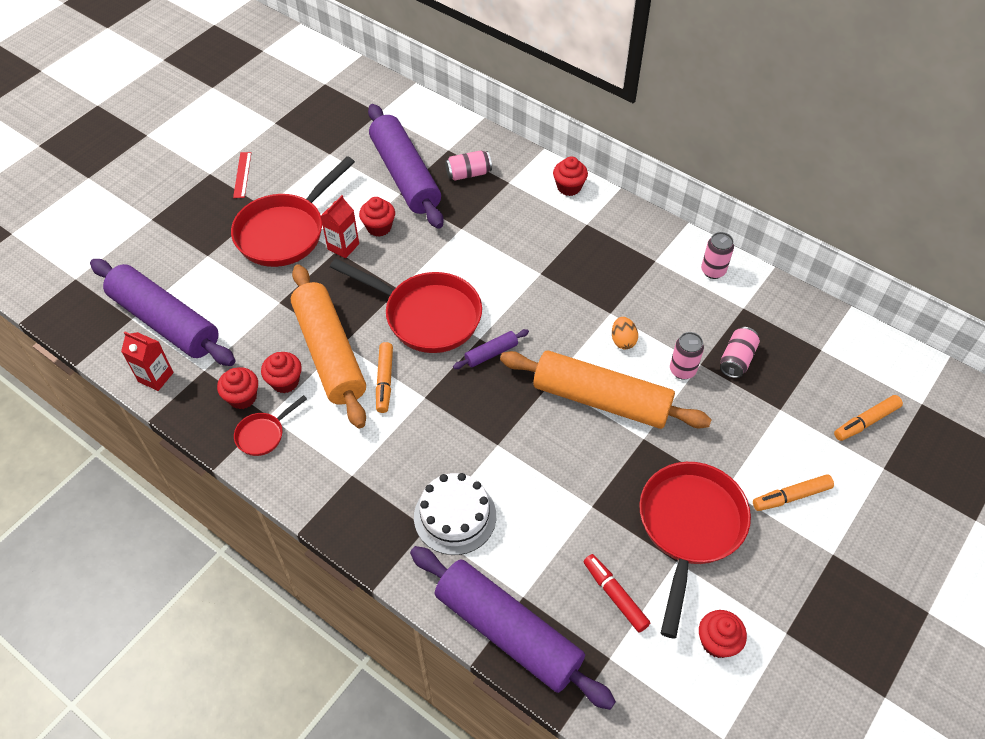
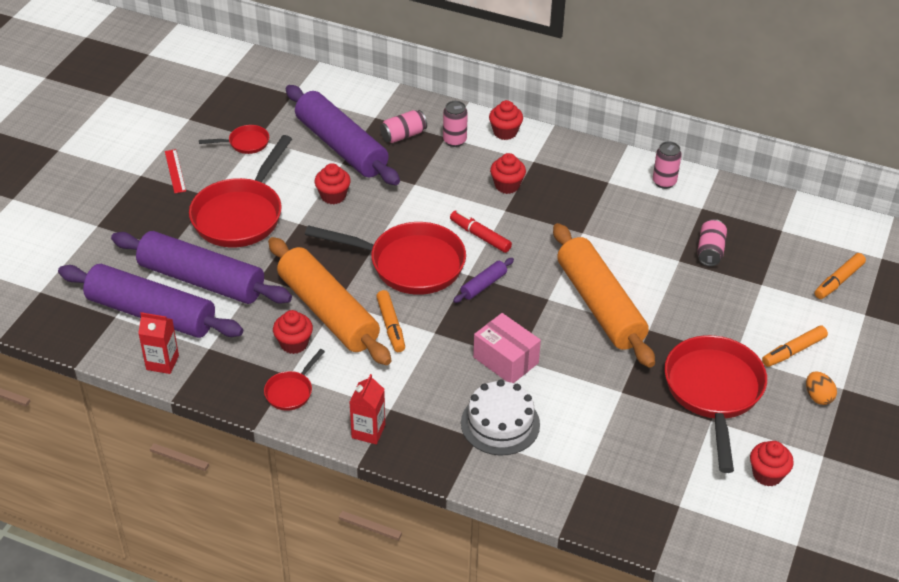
camera: 15 degrees left, 10 degrees down
(242, 397) = (257, 364): red cupcake -> red cupcake (507, 185)
(317, 157) = (245, 143): none -> red pan
(343, 246) = (304, 218): red carton -> red carton (368, 431)
(485, 443) = (505, 360): none -> pink box
(508, 631) = (582, 504): purple rolling pin -> purple rolling pin (202, 280)
(601, 400) = (599, 305): orange rolling pin -> orange rolling pin turned 60 degrees clockwise
(615, 595) = (666, 457): red marker -> red marker (480, 236)
(623, 340) = (602, 253): orange egg -> orange egg (818, 397)
(682, 370) = (664, 268): pink can -> pink can (454, 141)

